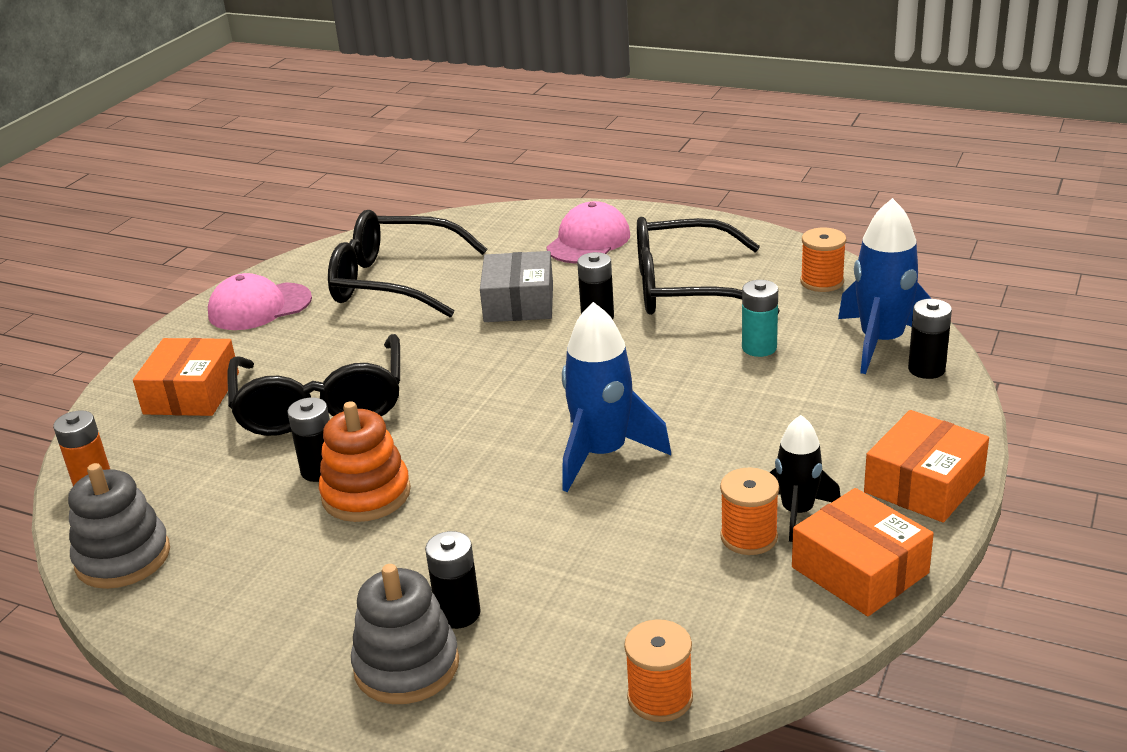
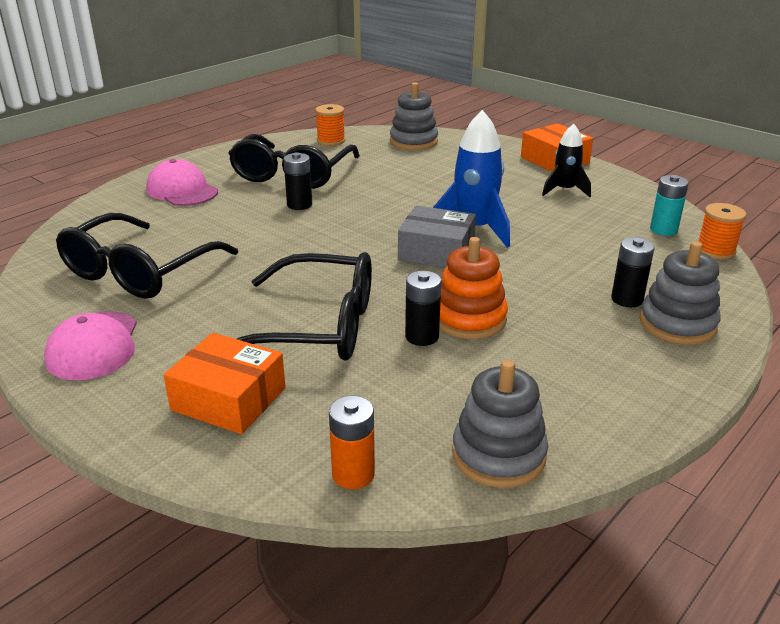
camera: 75 degrees left, 0 degrees up
(519, 302) = (244, 227): grey box -> grey box (436, 252)
(749, 537) = (582, 205): orange spool -> none
(759, 348) = (389, 168): turquoise battery -> turquoise battery (663, 230)
(859, 570) = (621, 187): orange box -> none
(881, 342) = (413, 142): blue rocket -> grey stacking toy
(926, 369) = (450, 138): black battery -> none

